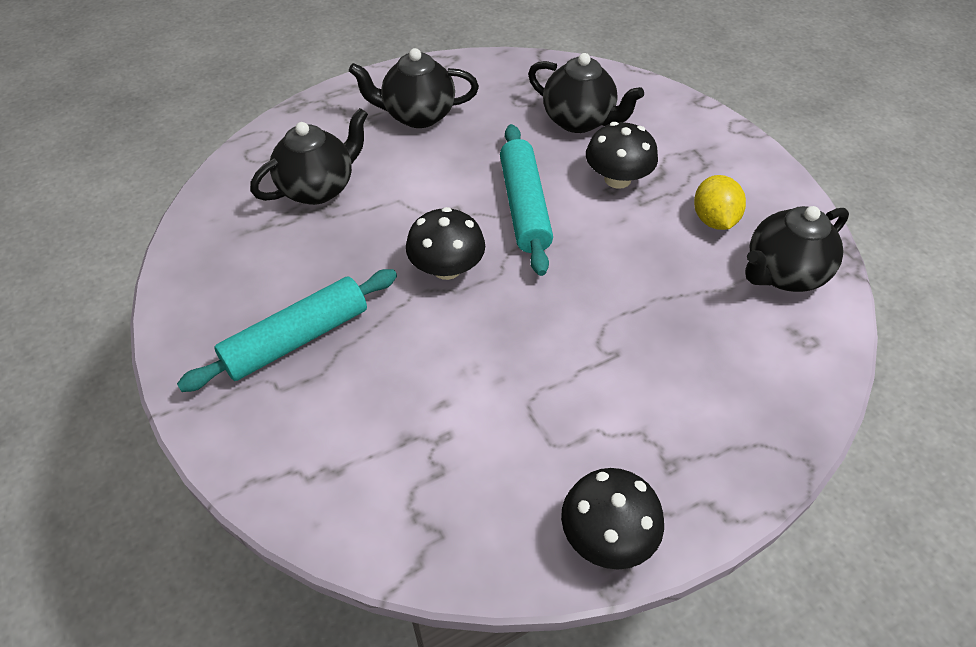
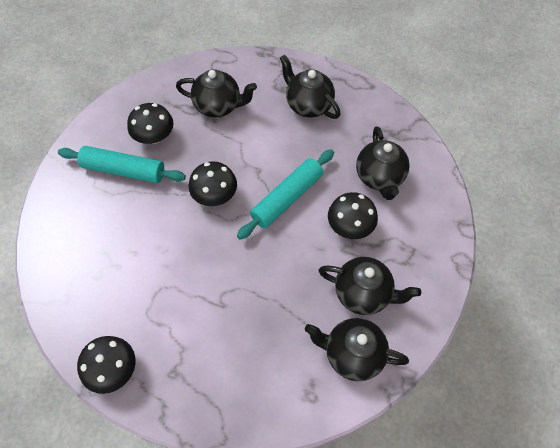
camera: 50 degrees right, 10 degrees up
(283, 275) = (154, 136): none -> black mushroom
(714, 220) = (363, 293): yellow lemon -> black teapot

